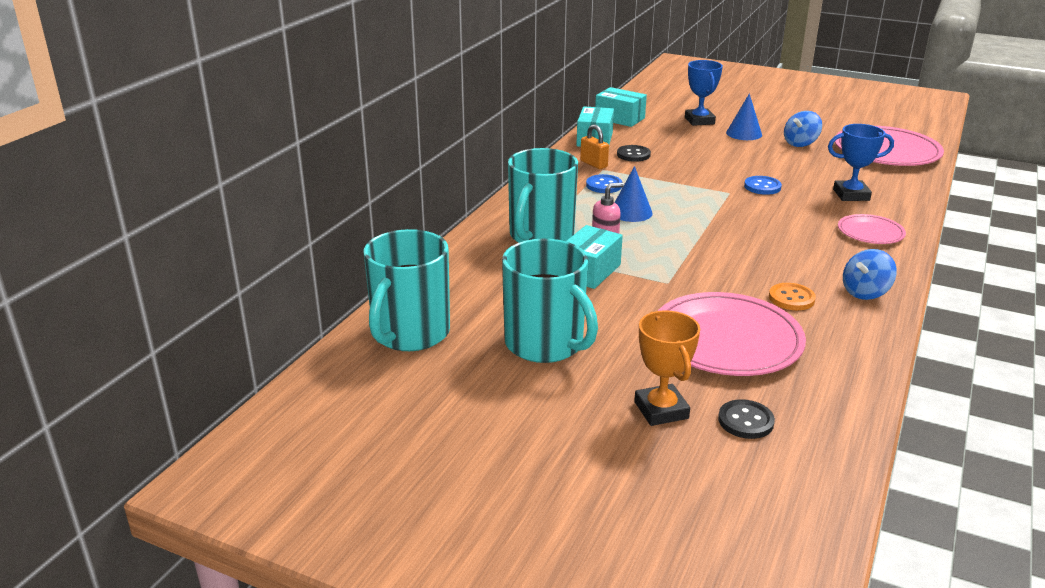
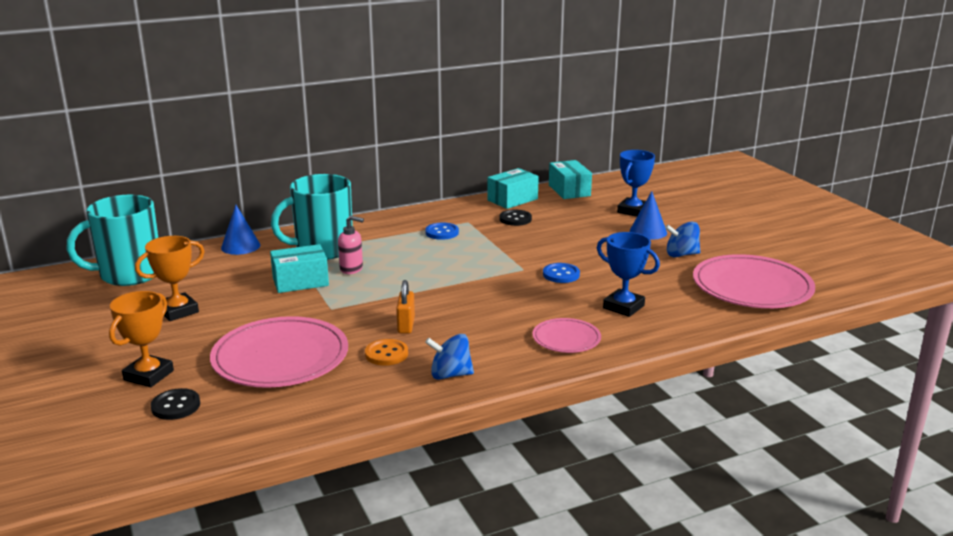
camera: 40 degrees right, 5 degrees down
(545, 344) = (178, 311): turquoise mug -> orange trophy
(593, 164) = (470, 216): orange padlock -> orange padlock (406, 325)
(631, 212) = (417, 256): blue cone -> blue cone (240, 246)

